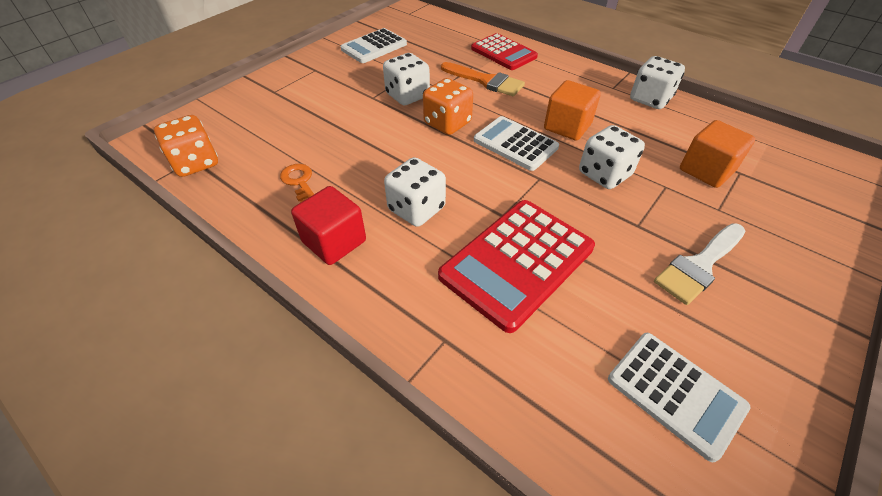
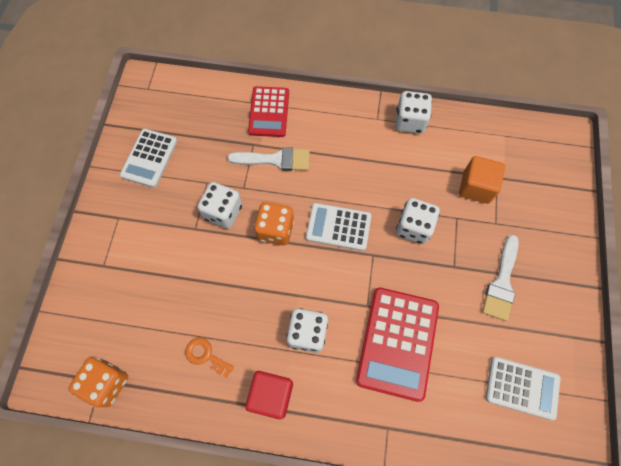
camera: 30 degrees left, 20 degrees up
(486, 81) = (276, 160): orange brush -> white brush
(503, 53) = (269, 112): red calculator -> red calculator turned 75 degrees clockwise
(567, 127) = (365, 187): orange cube -> none

